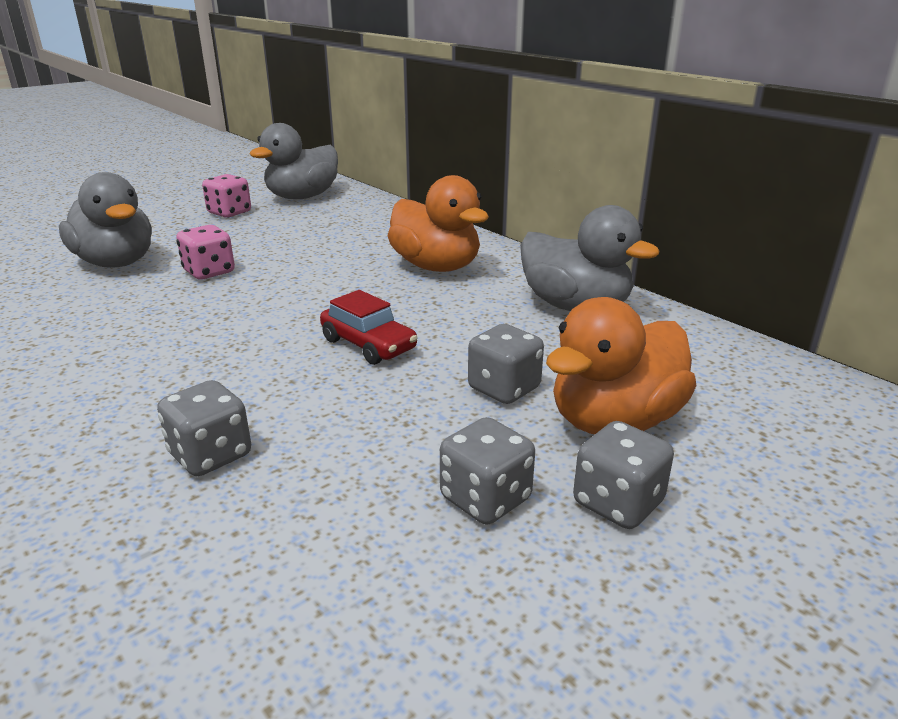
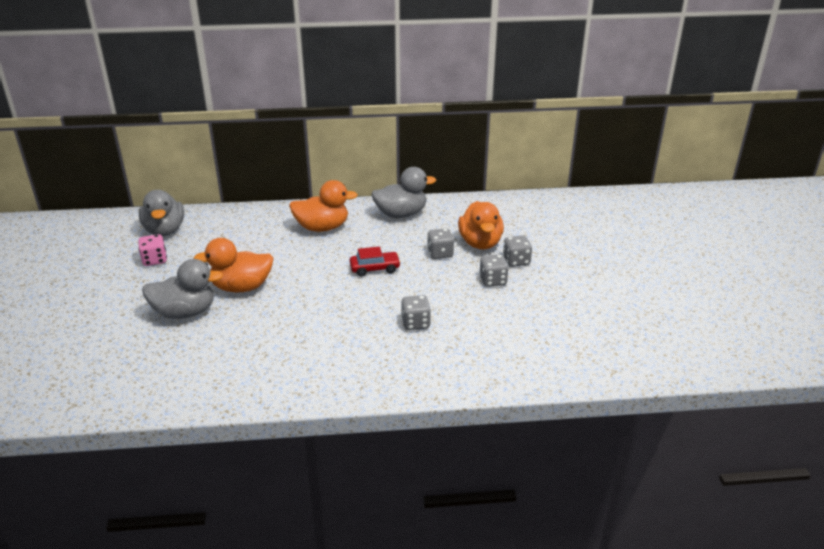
camera: 55 degrees left, 5 degrees up
(209, 272) = (241, 287): pink dice -> orange duck

